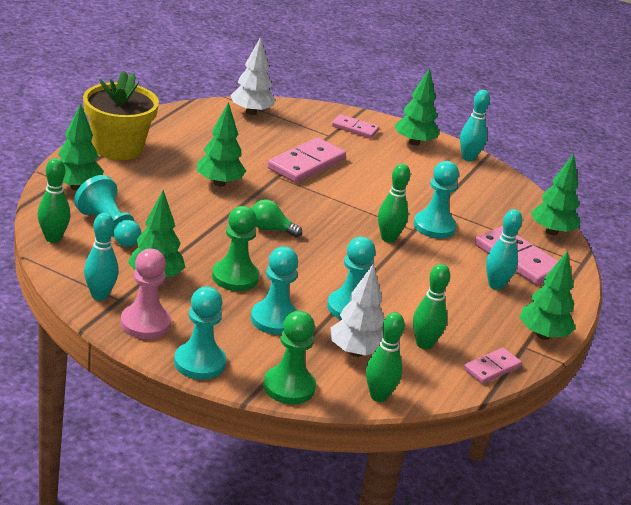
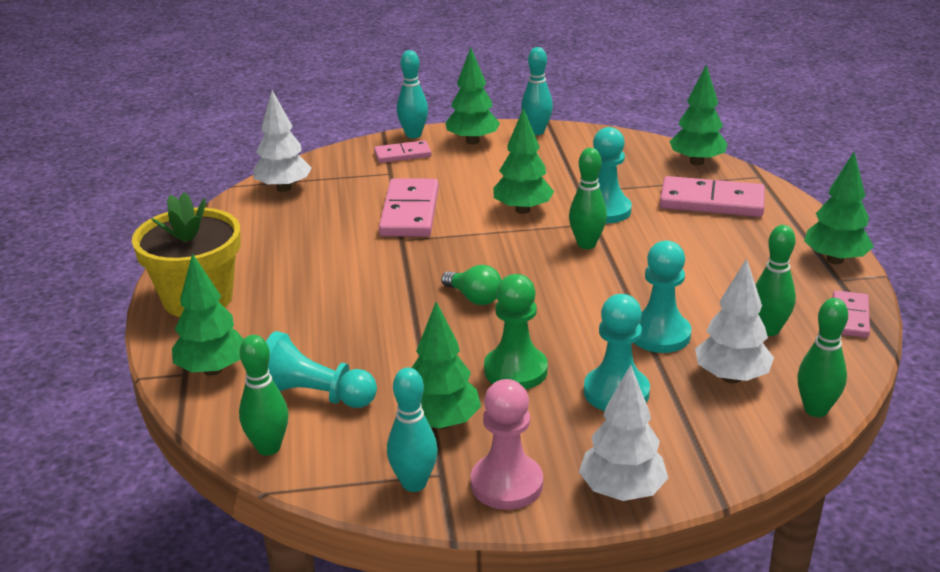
camera: 30 degrees left, 0 degrees up
(199, 363) = (621, 491): turquoise pawn -> white tree
(219, 183) = (356, 278): green tree -> green tree (522, 210)
(271, 229) = (474, 298): green light bulb -> green light bulb turned 120 degrees counterclockwise
(289, 387) = (735, 457): green pawn -> none
(496, 285) = (732, 236): turquoise bowling pin -> turquoise bowling pin (413, 135)

